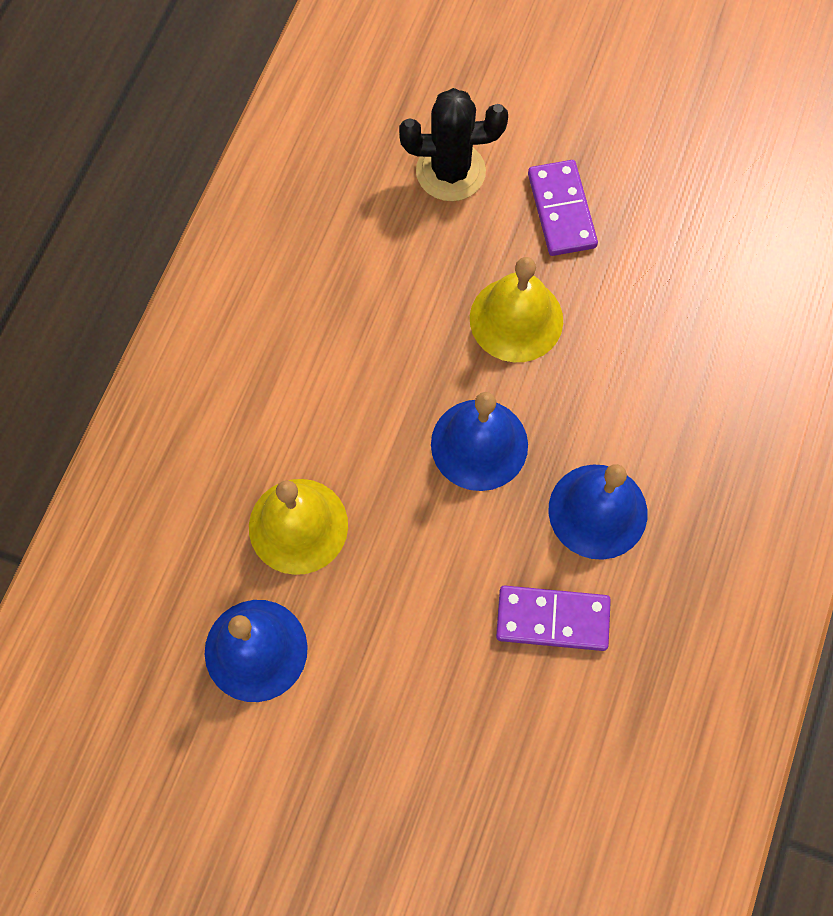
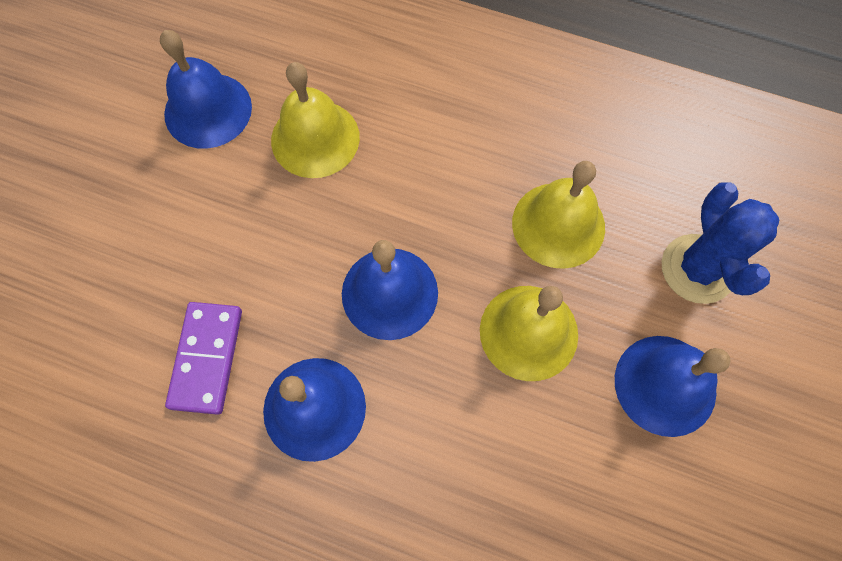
camera: 90 degrees right, 0 degrees up
(404, 286) = (558, 224): none -> yellow bell
(450, 171) = (697, 269): black cactus -> blue cactus
(561, 210) = (665, 385): purple domino -> blue bell

